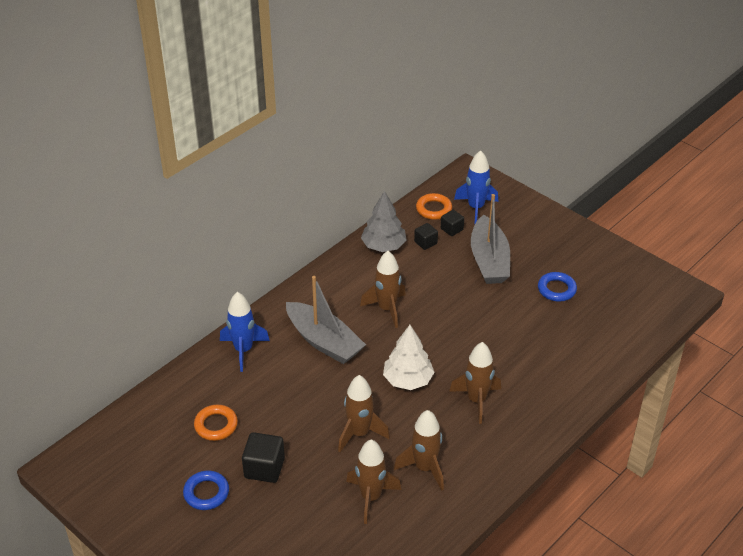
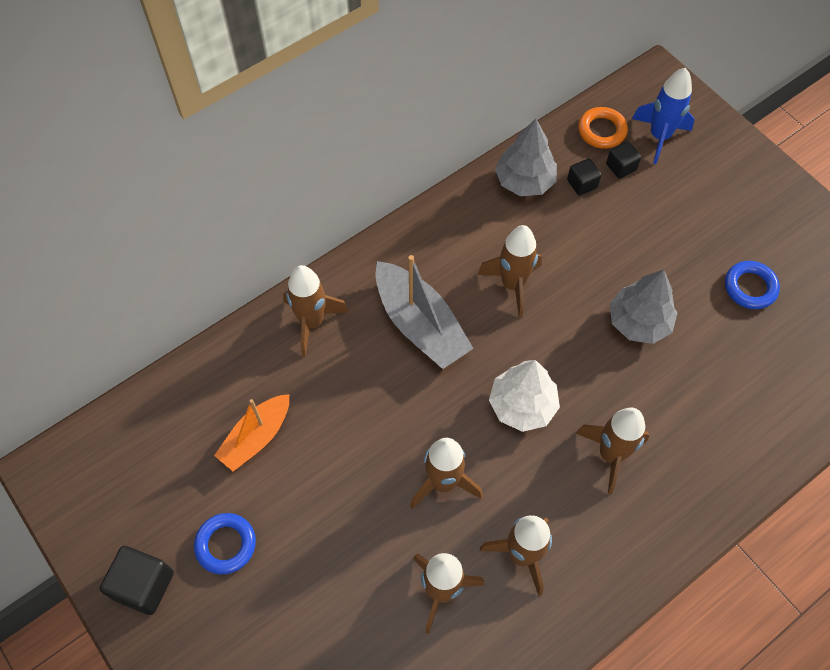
camera: 10 degrees right, 20 degrees up
(216, 425) = (256, 437): orange ring -> orange boat
(243, 350) = (312, 322): blue rocket -> brown rocket
(264, 468) = (308, 517): black cube -> black cube (144, 585)
(481, 319) = (638, 322): none -> grey tree
(489, 260) = (664, 225): grey boat -> none

